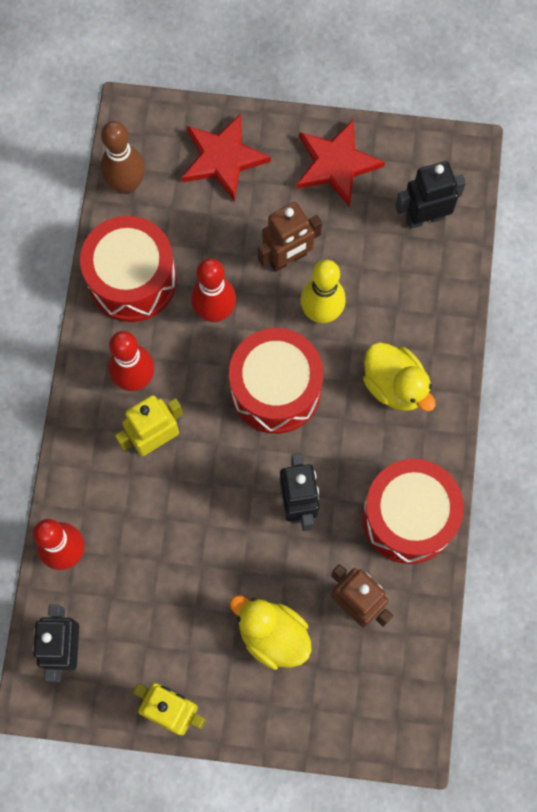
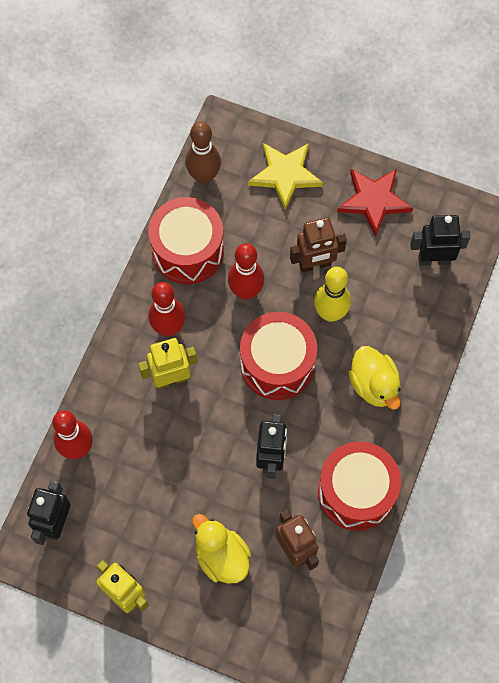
camera: 15 degrees right, 5 degrees down
(223, 159) = (285, 175): red star -> yellow star

